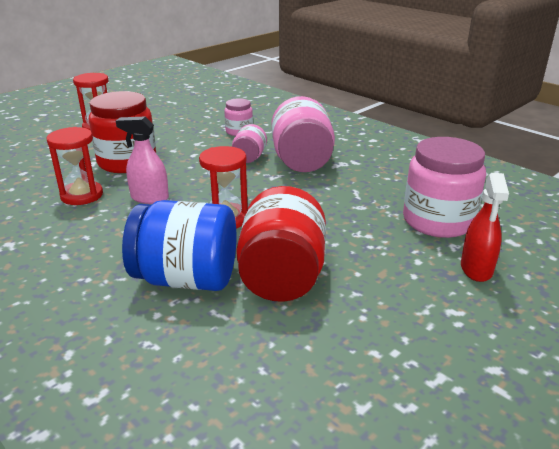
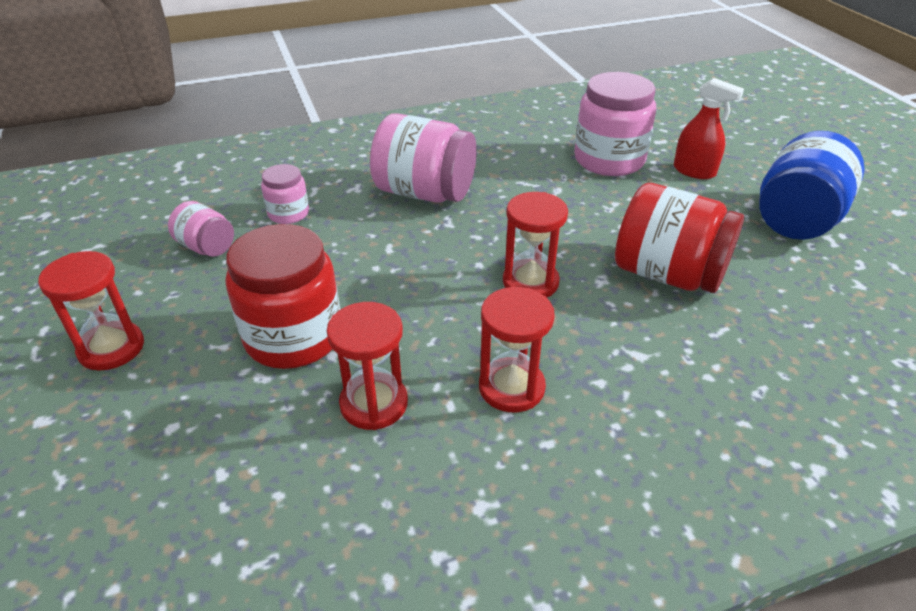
camera: 65 degrees left, 10 degrees up
(111, 233) = (511, 387): none -> red hourglass
(149, 198) = (432, 335): pink spray bottle -> none
(186, 279) = (648, 340): blue jar -> blue jar (796, 220)
(249, 157) = (380, 226): pink jar -> pink jar (207, 247)

